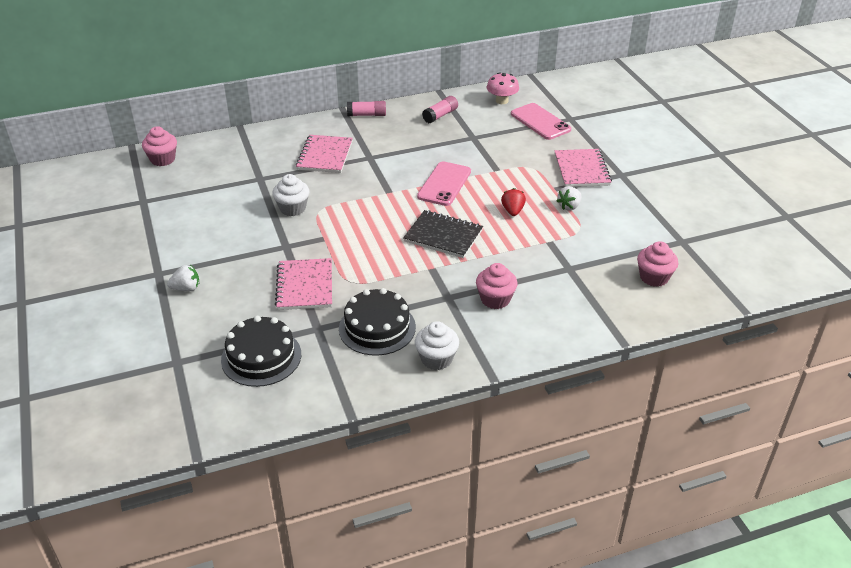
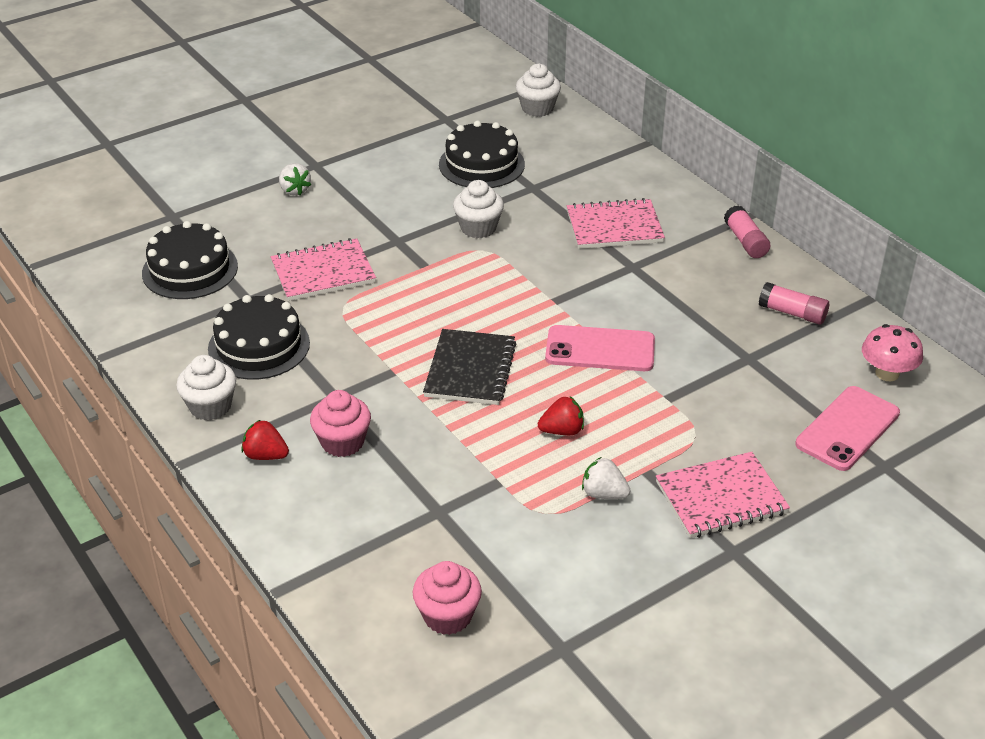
camera: 75 degrees right, 0 degrees up
(163, 159) = (537, 108): pink cupcake -> white cupcake
(216, 195) = (481, 164): none -> black cake
(497, 336) = (265, 455): none -> red strawberry

